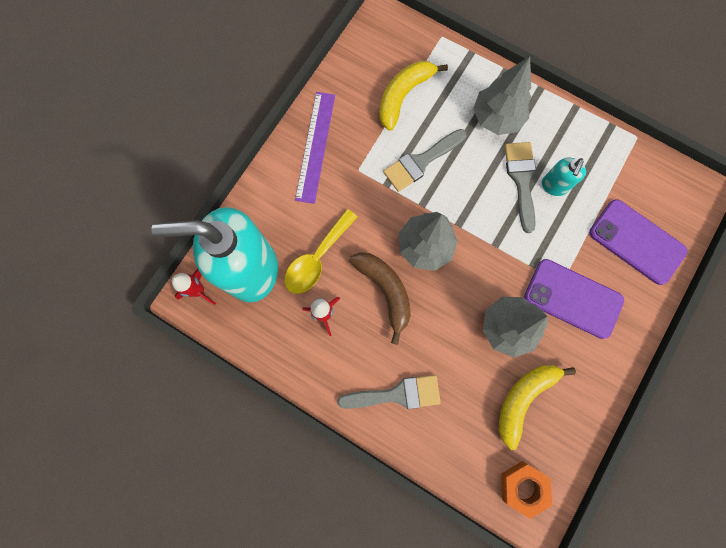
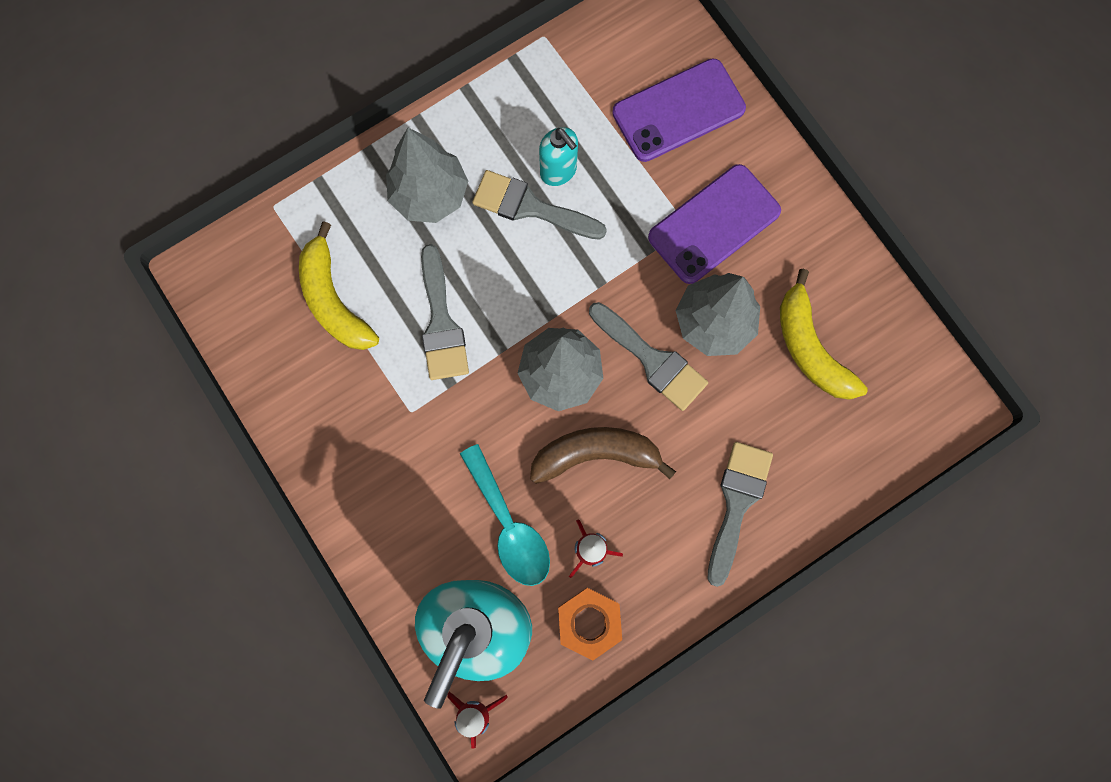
camera: 65 degrees left, 0 degrees up
(315, 146) = (347, 455): purple ruler -> none
(317, 259) = (509, 526): yellow spoon -> turquoise spoon
(462, 299) = (652, 360): none -> grey brush
(523, 487) = (914, 402): orange nut -> orange nut (589, 622)

